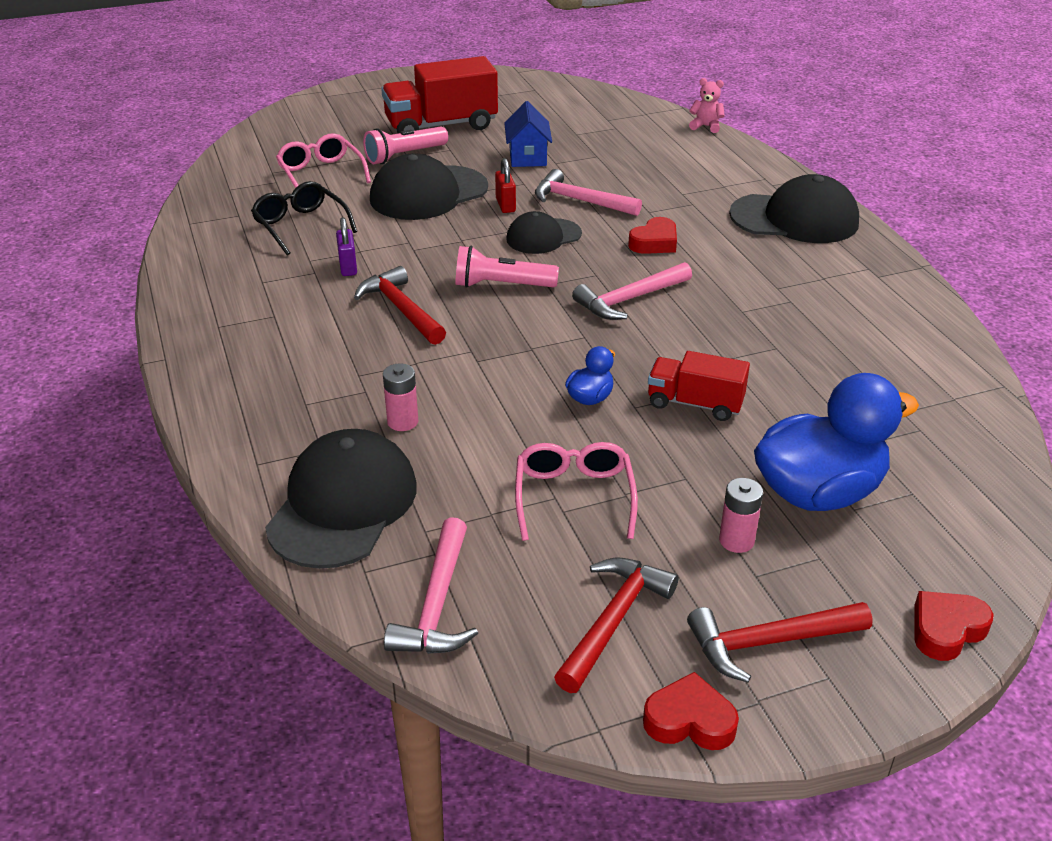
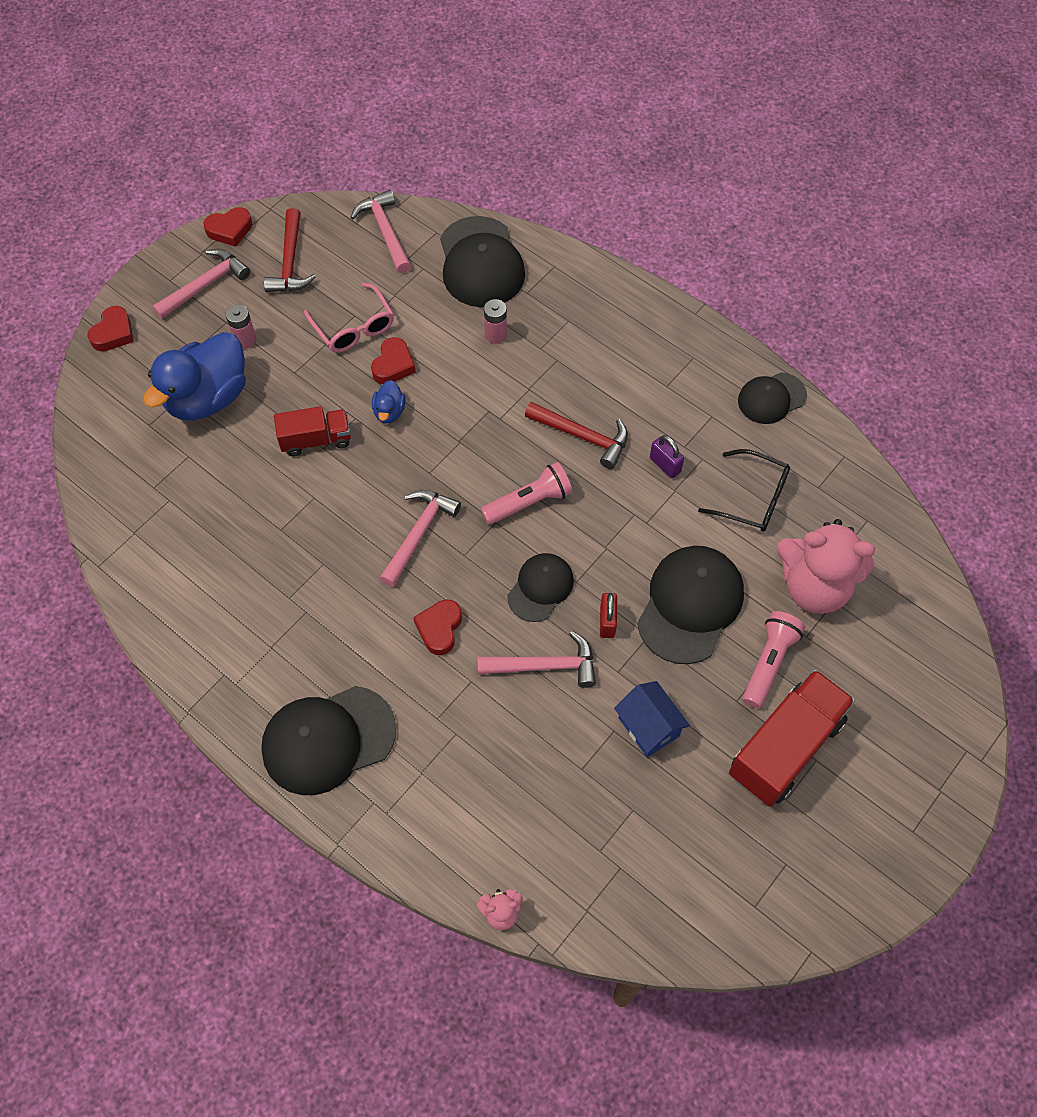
camera: 150 degrees right, 25 degrees up
(191, 274) = (771, 398): none -> black cap
(321, 174) = (814, 586): pink glasses -> pink teddy bear
(505, 205) = (607, 622): red padlock -> red padlock turned 45 degrees clockwise
(552, 438) = (393, 365): none -> red heart
(768, 642) = (205, 285): red hammer -> pink hammer

